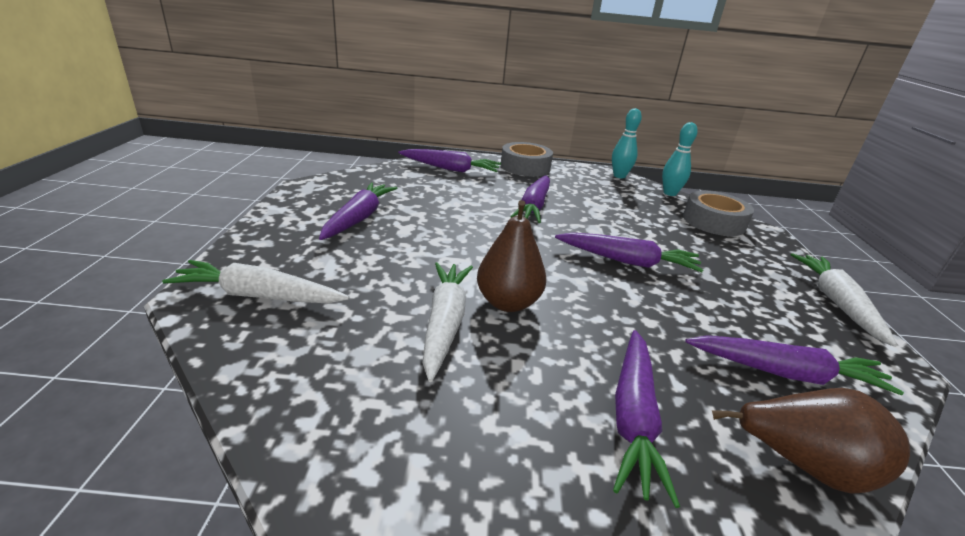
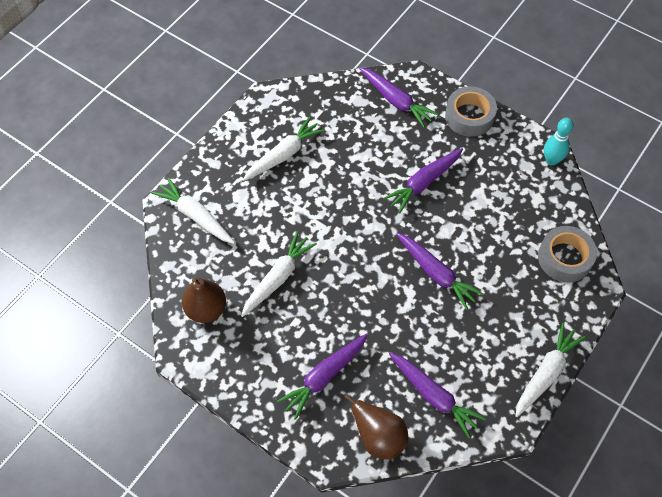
camera: 35 degrees right, 30 degrees up
(359, 218) = (284, 154): purple carrot -> white carrot
(508, 303) = (323, 277): brown pear -> brown pear (206, 309)
(670, 193) = (572, 205): turquoise bowling pin -> none

